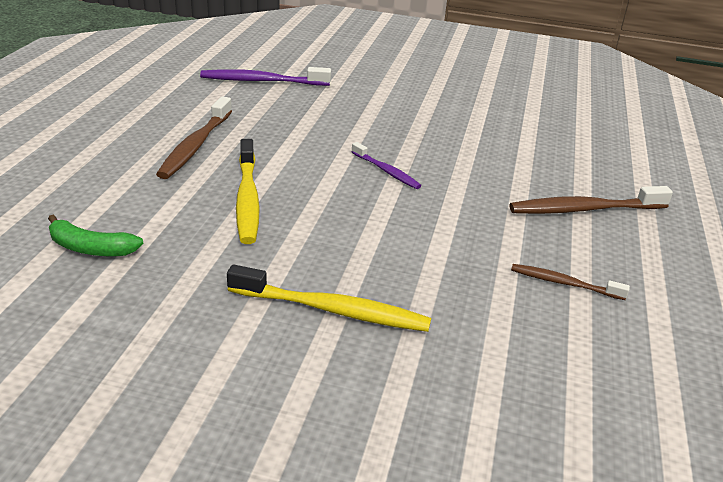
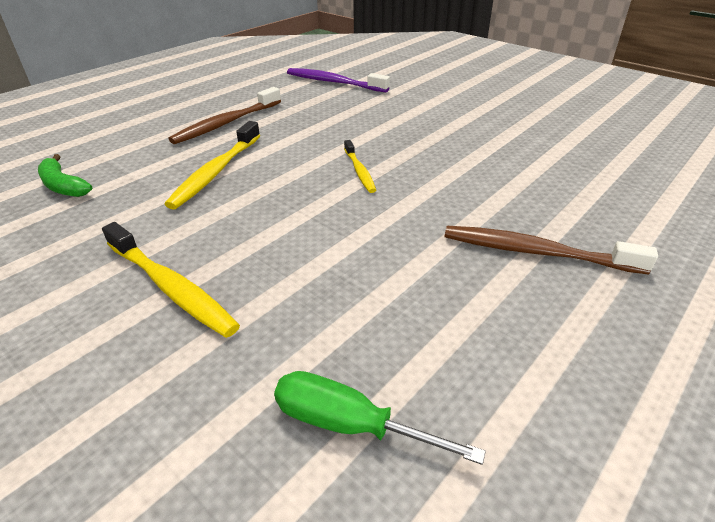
camera: 30 degrees right, 5 degrees up
(386, 171) = (359, 171): purple toothbrush -> yellow toothbrush
(564, 283) = (430, 329): brown toothbrush -> none
(571, 358) = (349, 424): none -> green screwdriver

